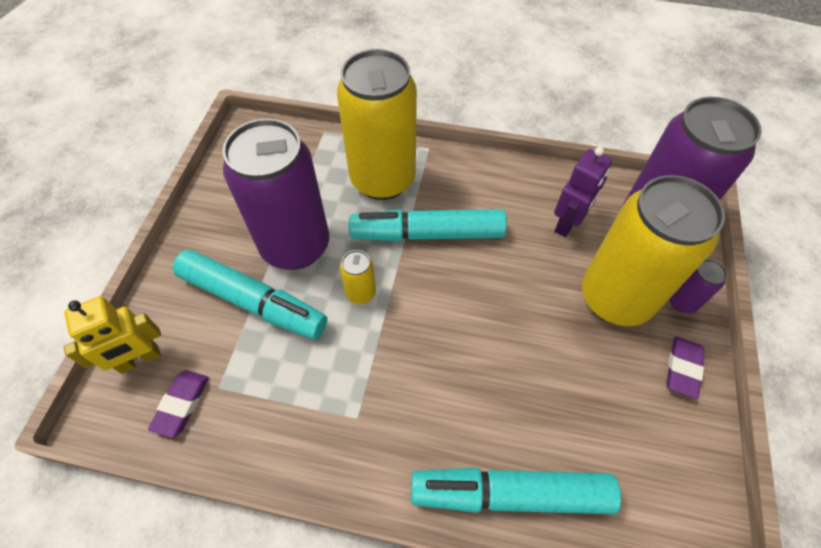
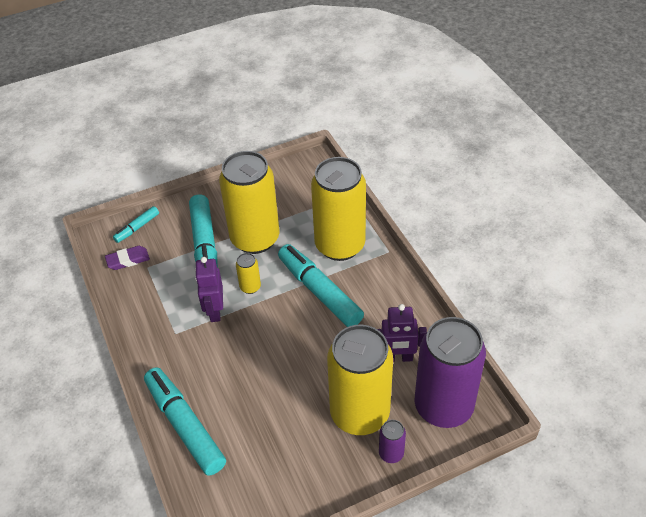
camera: 55 degrees right, 10 degrees down
(140, 360) = (137, 228): yellow robot -> turquoise marker
(295, 246) = (255, 239): purple can -> yellow can
(362, 351) = (214, 311): none -> purple robot
(682, 368) = (337, 476): purple eraser -> none

